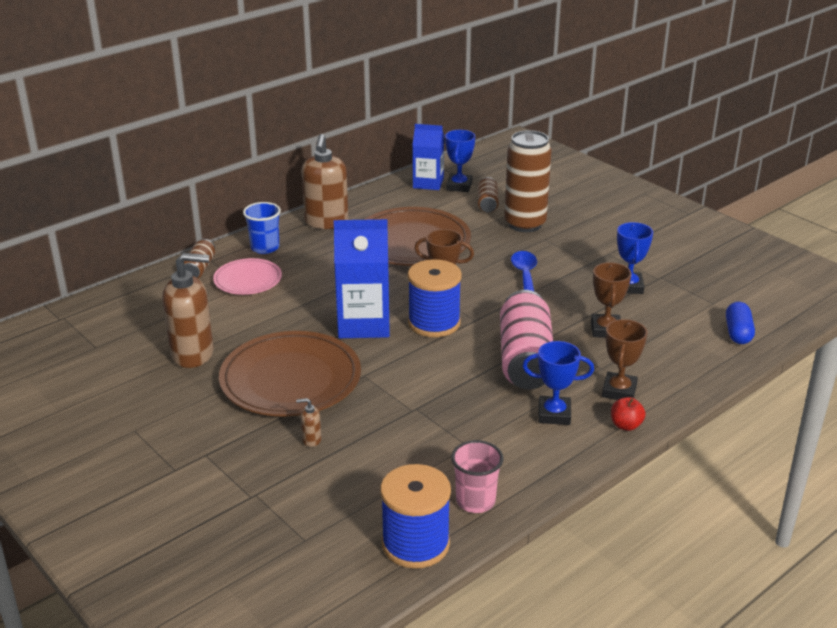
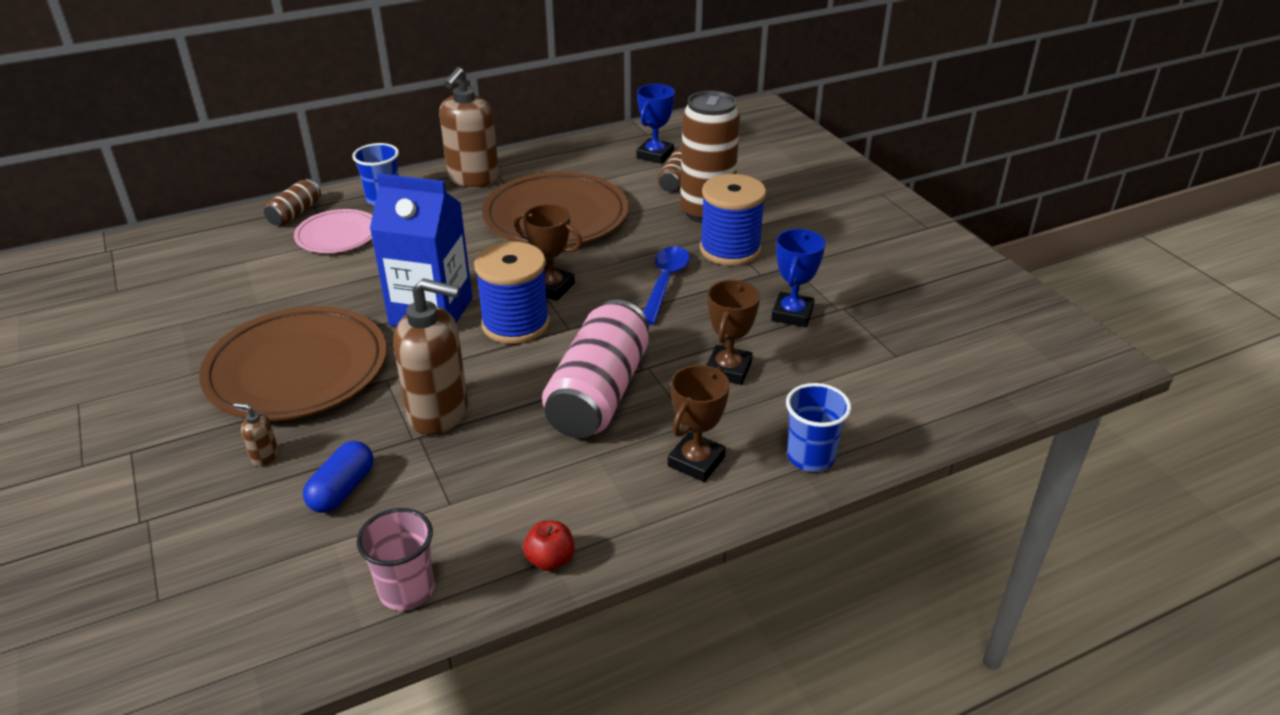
camera: 15 degrees right, 5 degrees up
(193, 354) = (212, 317): brown soap dispenser -> brown soap dispenser (439, 413)
(415, 544) = (288, 639): blue spool -> blue spool (730, 249)
(428, 183) = (620, 147): blue carton -> none
(554, 414) = (589, 480): blue trophy -> none
(626, 425) = (676, 516): red apple -> red apple (550, 560)
(692, 375) = (810, 457): none -> blue cup
(738, 333) = (908, 405): blue capsule -> blue capsule (342, 489)

